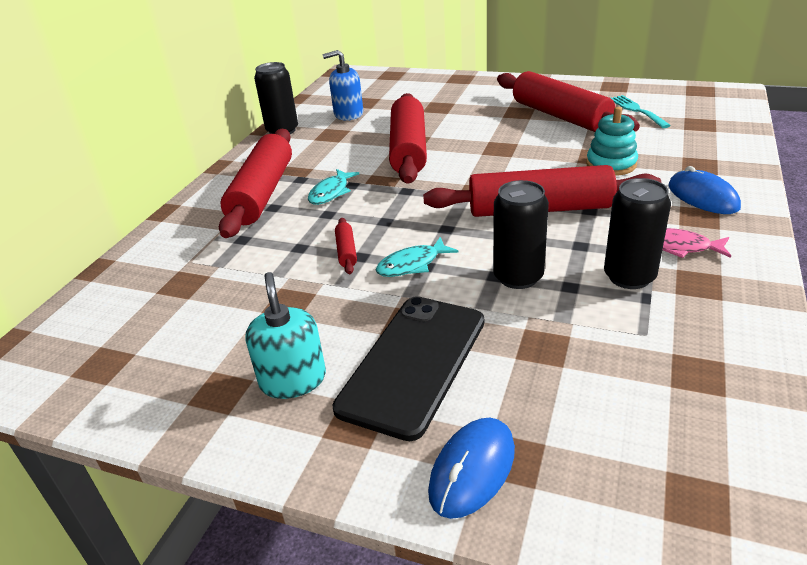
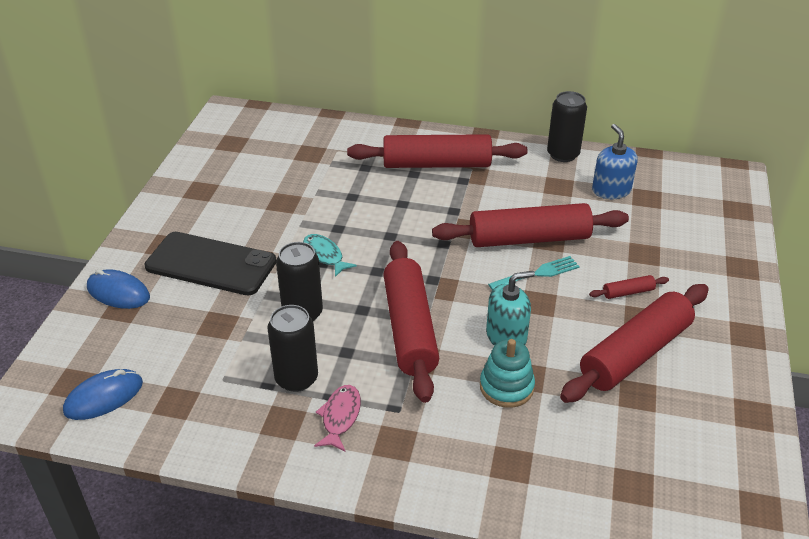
camera: 80 degrees right, 5 degrees up
(293, 380) = (205, 216): turquoise soap dispenser -> turquoise soap dispenser (506, 336)
(331, 192) = (439, 200): turquoise fish -> none
(346, 251) = (345, 220): red rolling pin -> red rolling pin (628, 292)
(637, 110) = (667, 427): turquoise fork -> turquoise fork (538, 274)
(702, 197) = (435, 452): blue mouse -> blue mouse (104, 397)

